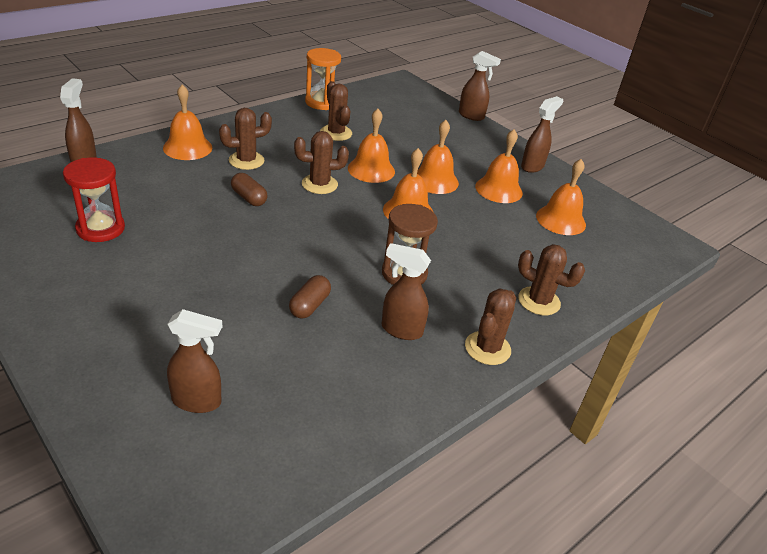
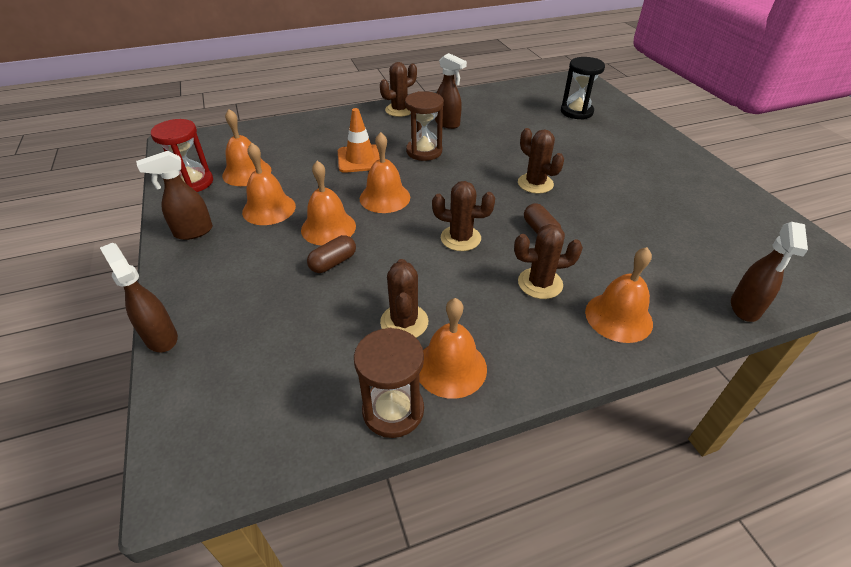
camera: 155 degrees left, 5 degrees up
(100, 229) = (678, 216): red hourglass -> red hourglass (193, 182)
(197, 401) = (576, 112): brown spray bottle -> black hourglass
(309, 305) = (503, 142): brown capsule -> brown capsule (333, 263)
(321, 102) = (393, 410): orange hourglass -> brown hourglass
(371, 169) = (391, 251): orange bell -> orange bell (451, 367)
(468, 252) = (360, 159): none -> orange traffic cone
(539, 301) = (340, 125): brown cactus -> brown cactus (535, 183)

